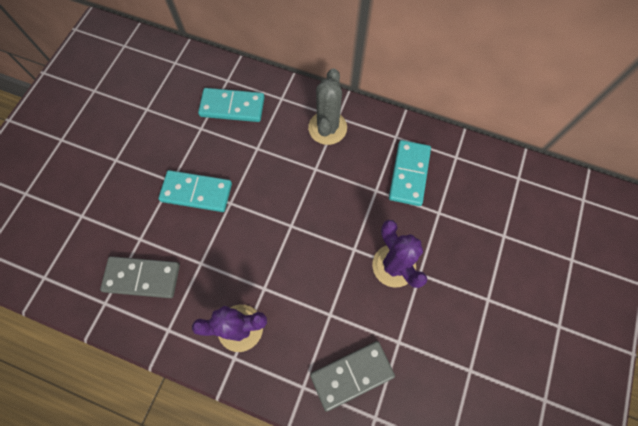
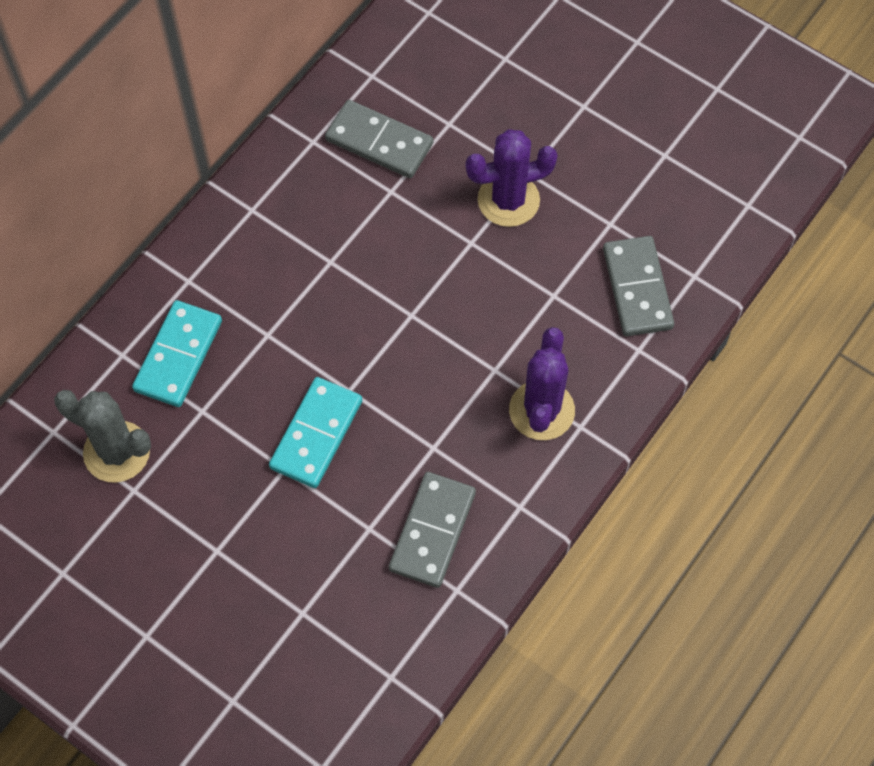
camera: 75 degrees left, 5 degrees down
(327, 128) = (266, 228): grey cactus -> grey cactus (116, 452)
(409, 174) = (379, 142): turquoise domino -> grey domino

